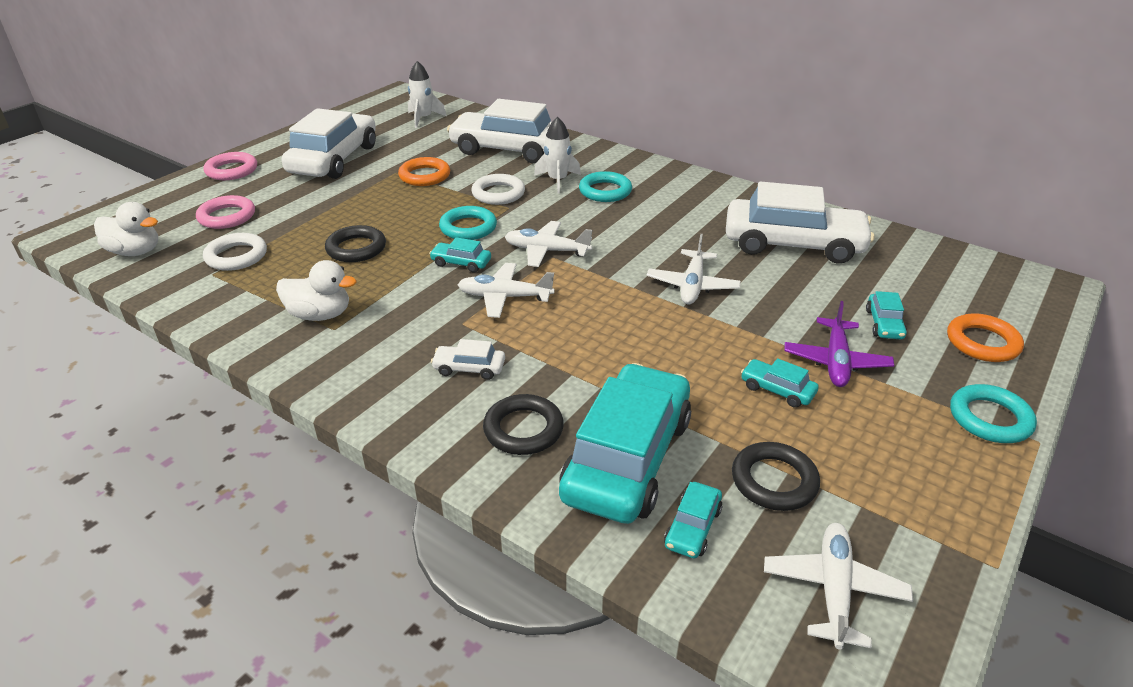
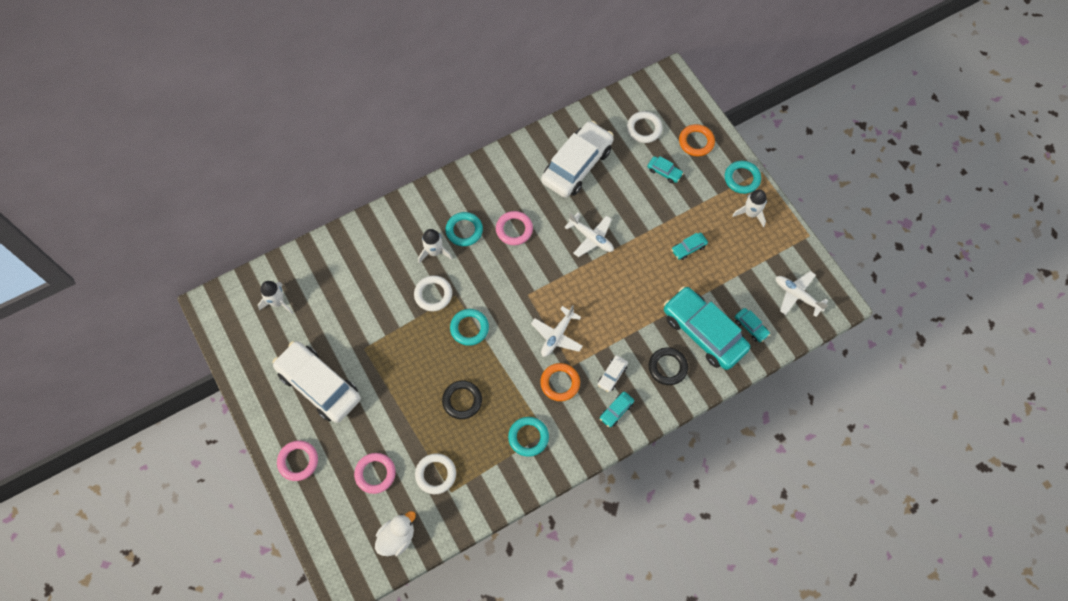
camera: 65 degrees left, 30 degrees up
(320, 315) = (528, 437): white duck -> turquoise ring
(425, 176) = (381, 331): orange ring -> orange ring (560, 383)
(461, 263) = (509, 346): turquoise car -> turquoise car (616, 411)
(508, 149) = (369, 263): white car -> none
(546, 251) = (519, 295): white plane -> none
(641, 223) = (514, 229): none -> pink ring
(774, 481) = (740, 283): black ring -> none
(835, 361) = (681, 211): purple plane -> none
(929, 285) = (644, 129): none -> white ring
(935, 452) = (751, 213): none -> white rocket

